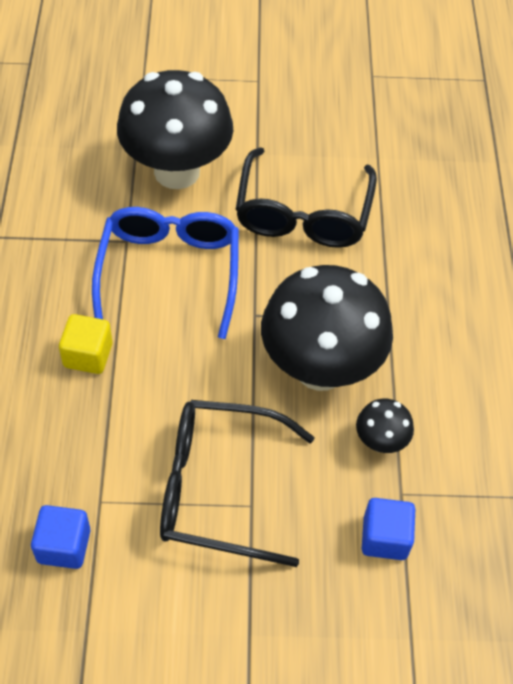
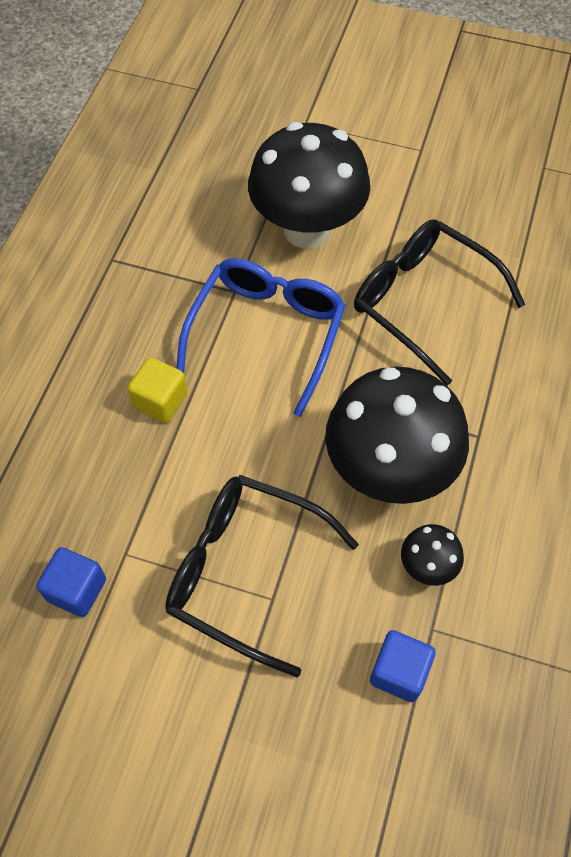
camera: 20 degrees right, 5 degrees up
(303, 214) = (423, 302): black glasses -> black glasses turned 105 degrees clockwise

